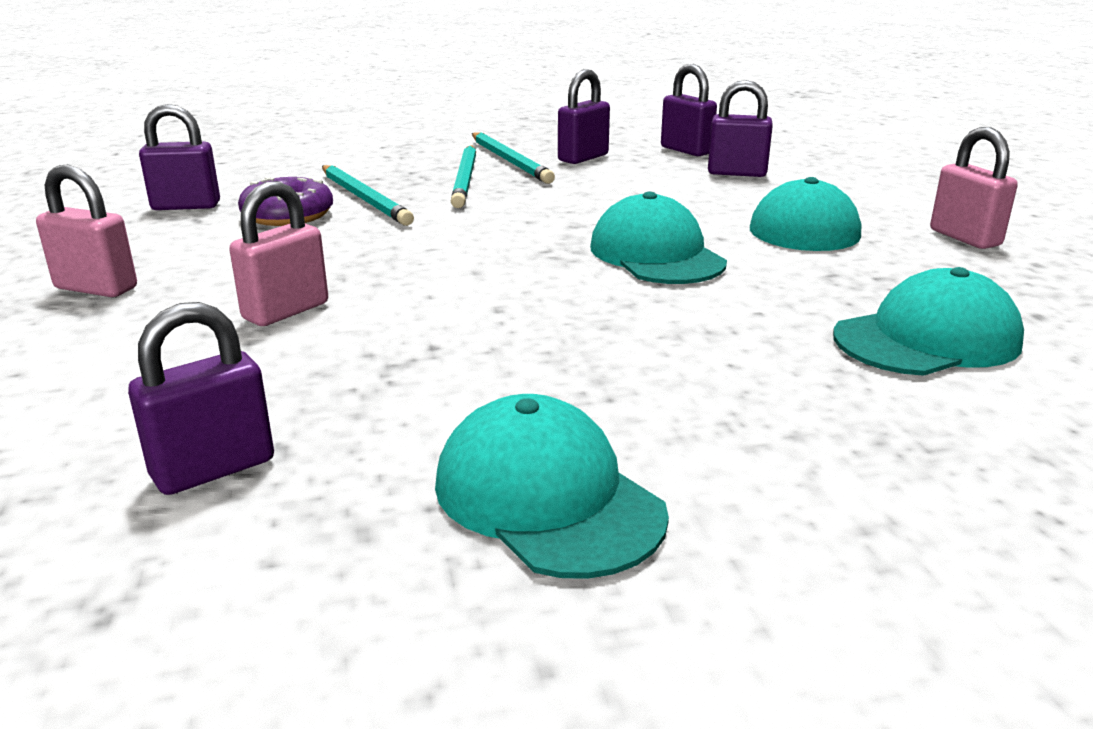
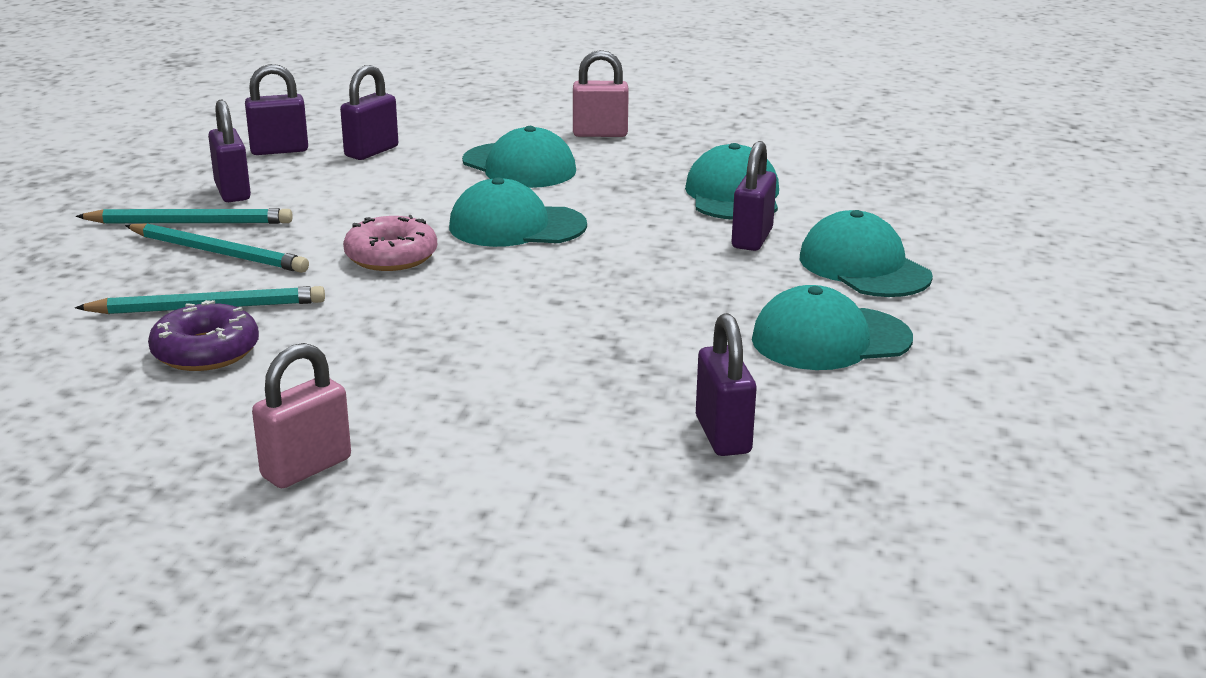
camera: 65 degrees left, 0 degrees up
(186, 206) = (87, 403): purple padlock -> purple padlock (752, 239)
(286, 311) = (472, 381): pink padlock -> none
(523, 227) = (391, 256): none -> pink donut
(833, 481) = (864, 267): none -> turquoise cap

